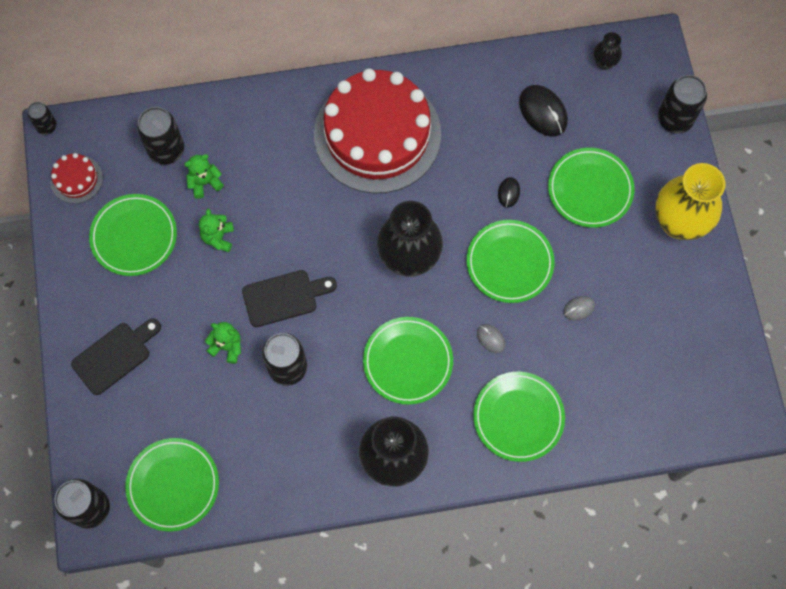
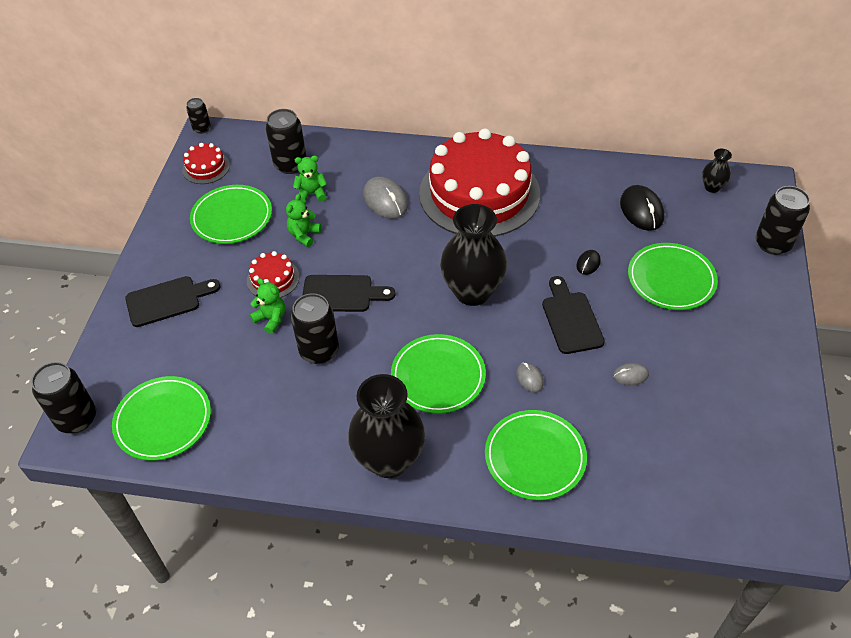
camera: 20 degrees right, 20 degrees down
(209, 299) = (273, 279): none -> red cake
(285, 170) = (385, 200): none -> grey mouse
(509, 263) = (570, 319): green plate -> black cutting board
(678, 223) = (757, 327): yellow vase -> none

